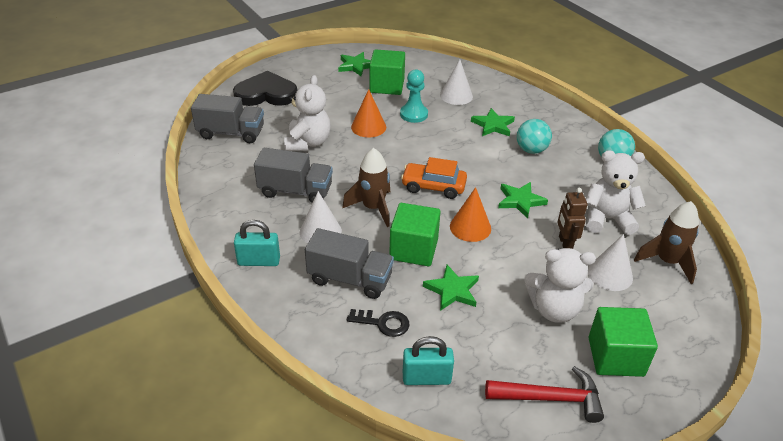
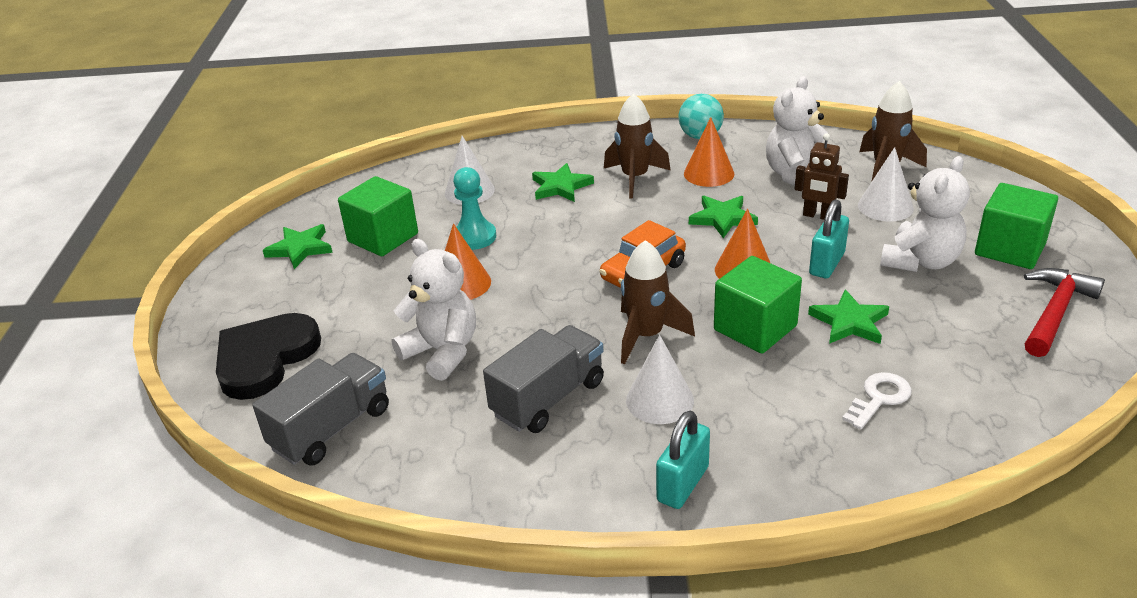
camera: 55 degrees left, 5 degrees down
(350, 279) = (778, 402): grey truck -> none
(383, 323) = (879, 398): black key -> white key
(426, 378) = (991, 392): turquoise padlock -> turquoise padlock (827, 264)
(531, 150) = (635, 178): turquoise ball -> brown rocket
(568, 179) = (709, 173): none -> orange cone

